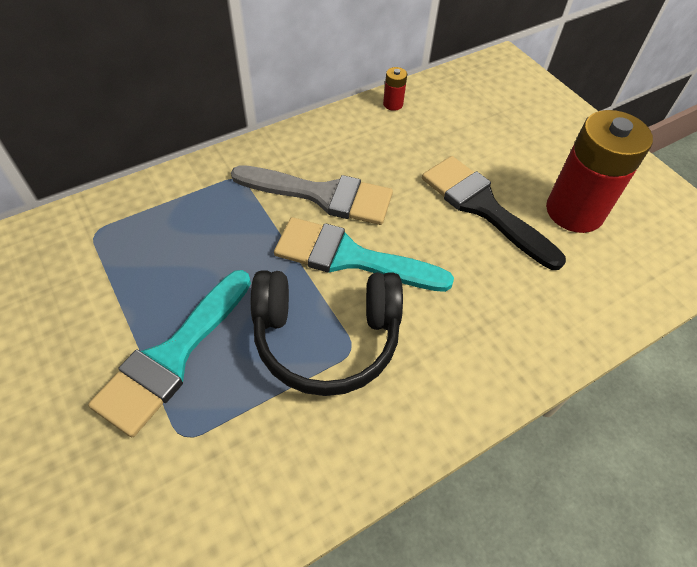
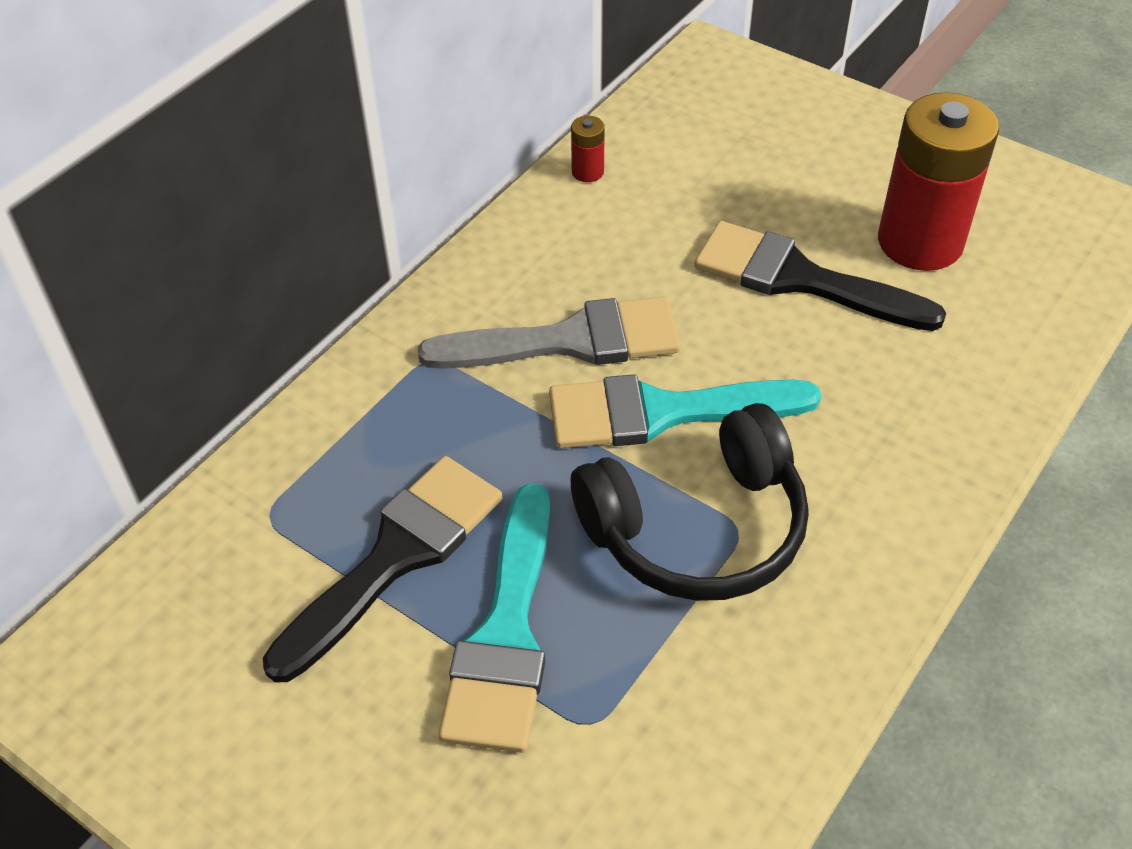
camera: 20 degrees left, 5 degrees down
(143, 284) = (396, 557): none -> black brush

